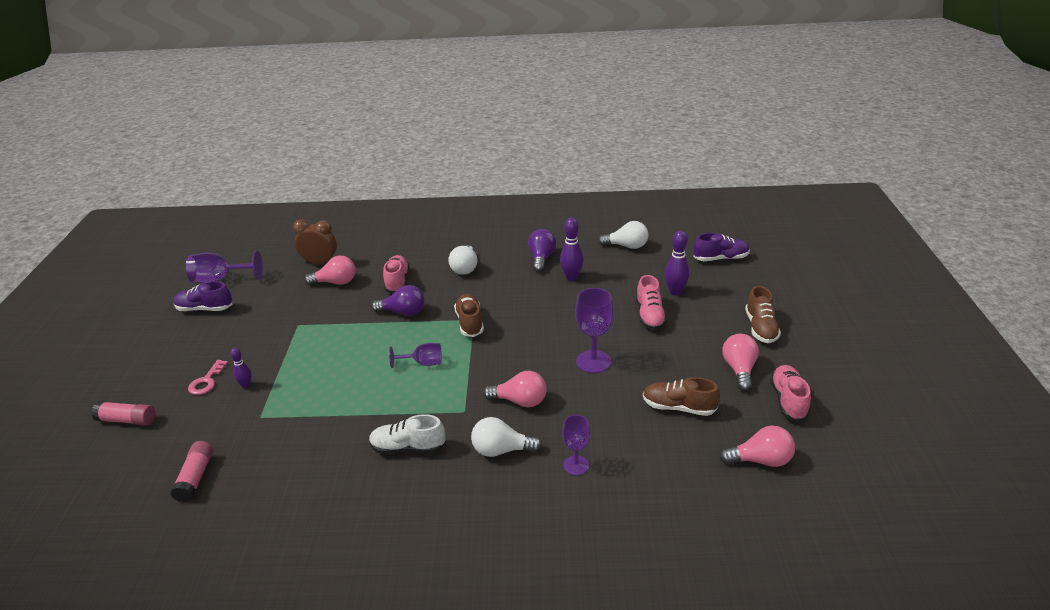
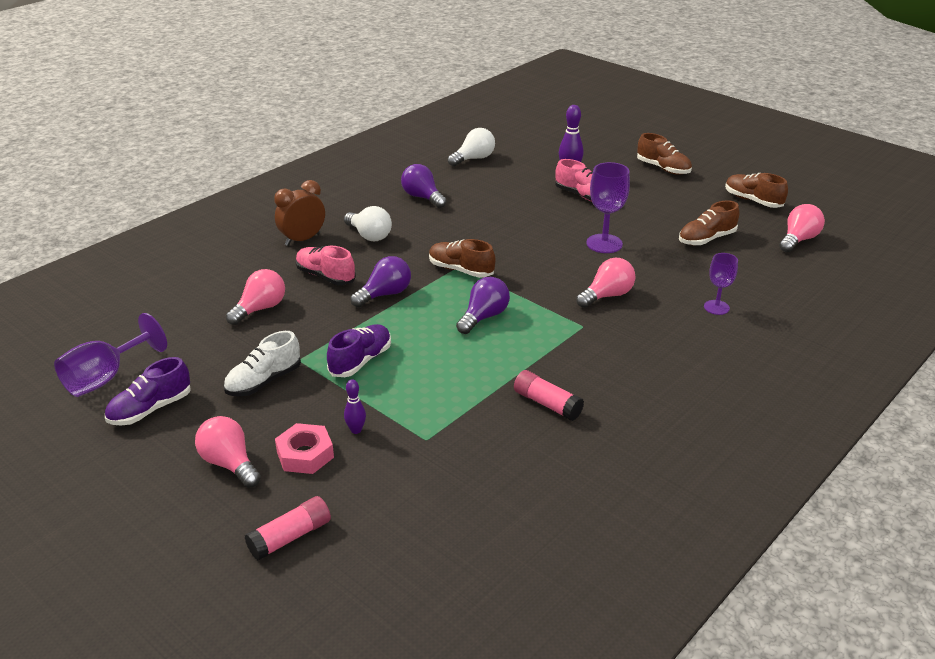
camera: 50 degrees left, 0 degrees up
(196, 477) = (469, 515): pink glue stick -> pink glue stick (547, 404)
(206, 381) = (305, 454): pink key -> pink nut
(320, 263) = (202, 303): brown clock -> brown clock (302, 239)
(408, 448) = (593, 373): white shoe -> white shoe (264, 381)
(423, 363) = (484, 317): purple goblet -> purple light bulb
(501, 450) = (657, 330): white light bulb -> none
(571, 277) = (476, 199): purple bowling pin -> none
(721, 258) = (557, 137): purple shoe -> purple shoe (361, 361)
(739, 370) = (697, 199): pink light bulb -> pink light bulb (229, 464)
(788, 400) = (752, 200): pink shoe -> brown shoe

